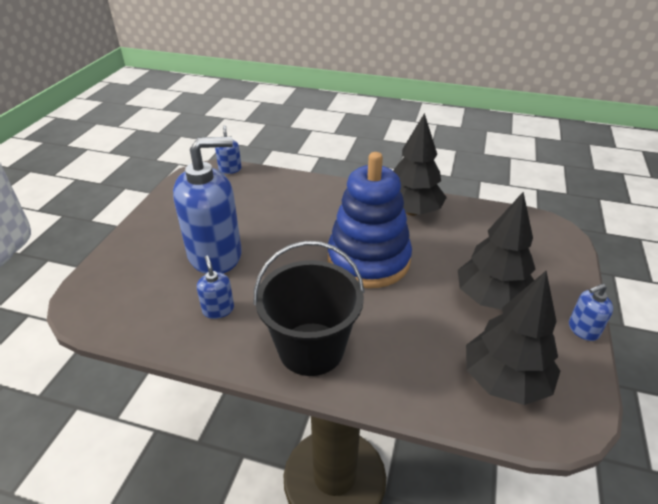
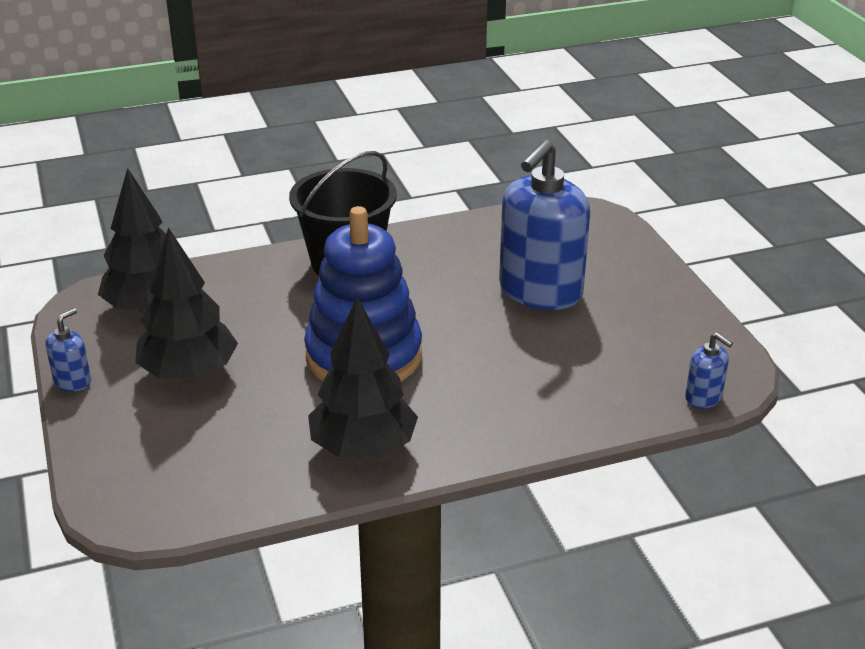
camera: 145 degrees right, 5 degrees down
(218, 309) = (466, 254): blue soap dispenser -> none

